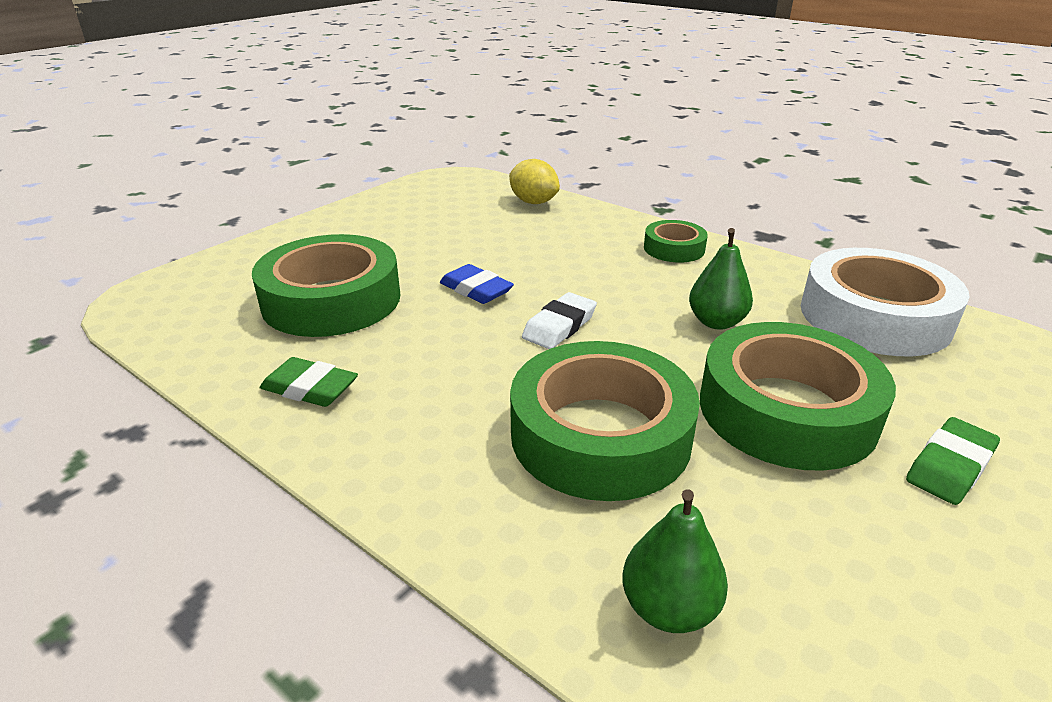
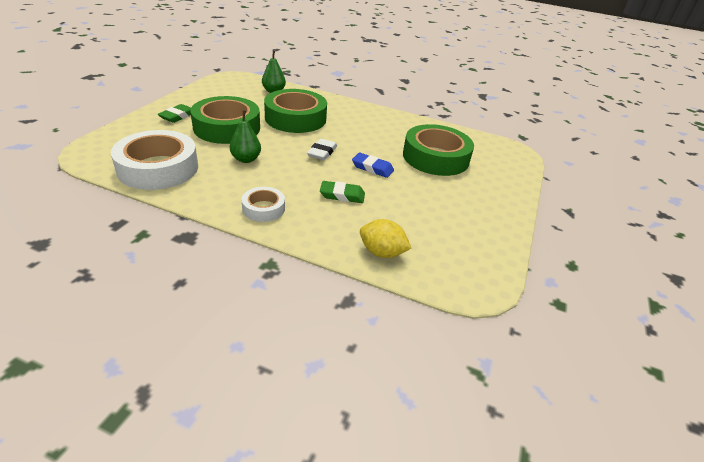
camera: 160 degrees right, 5 degrees up
(310, 388) = (402, 125): green eraser -> green eraser (342, 195)
(674, 248) = (263, 208): green tape -> white tape

